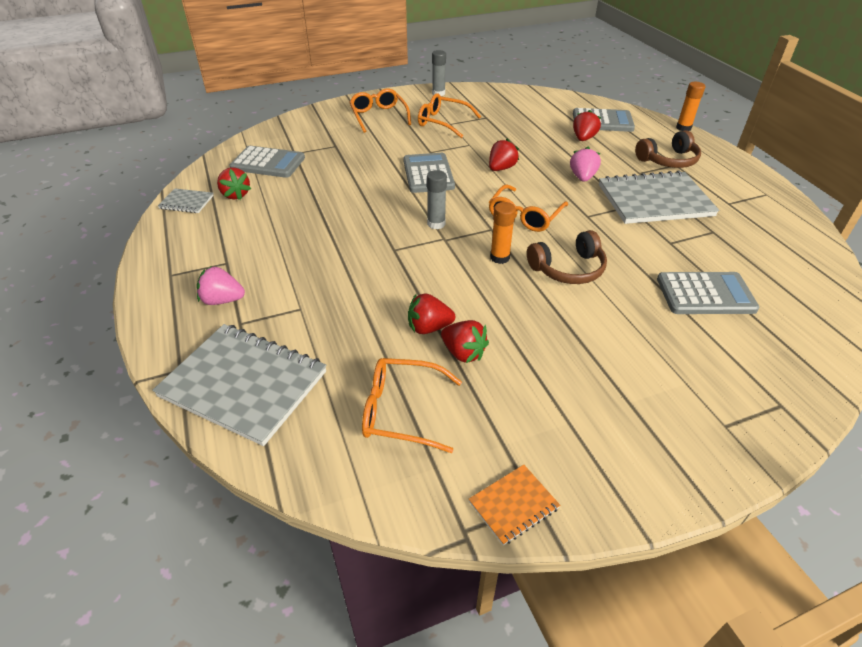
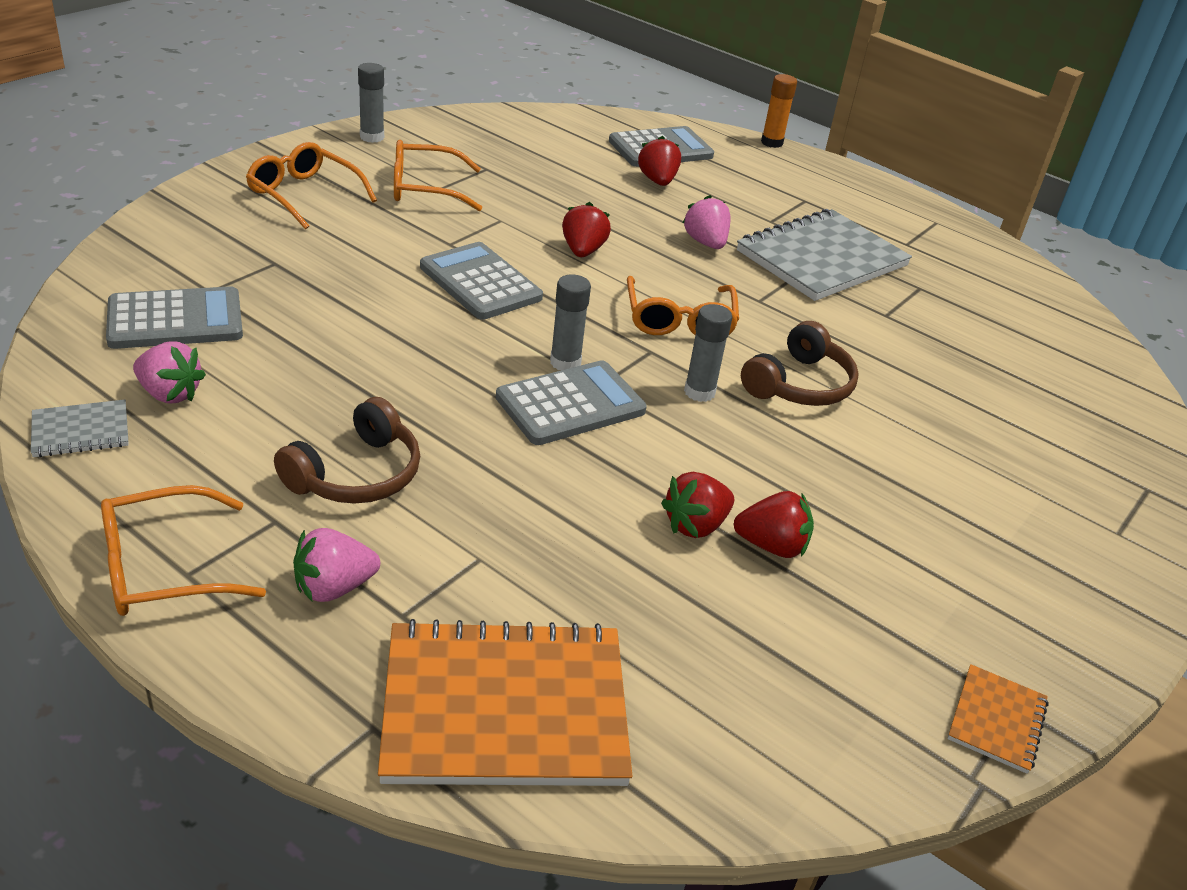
camera: 35 degrees left, 5 degrees down
(235, 195) = (170, 394): red strawberry -> pink strawberry
(243, 384) = (505, 708): grey notebook -> orange notebook
(402, 411) = (766, 656): orange glasses -> orange glasses (165, 567)
(499, 257) = (699, 392): orange glue stick -> grey glue stick
(668, 160) = (791, 195): brown headphones -> brown headphones (356, 474)
(705, 294) = (976, 375): grey calculator -> grey calculator (570, 404)

